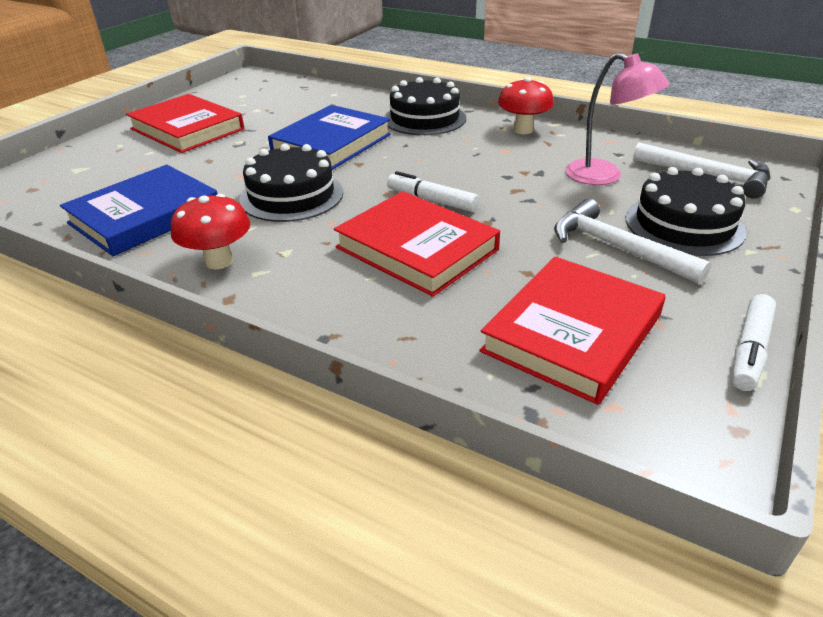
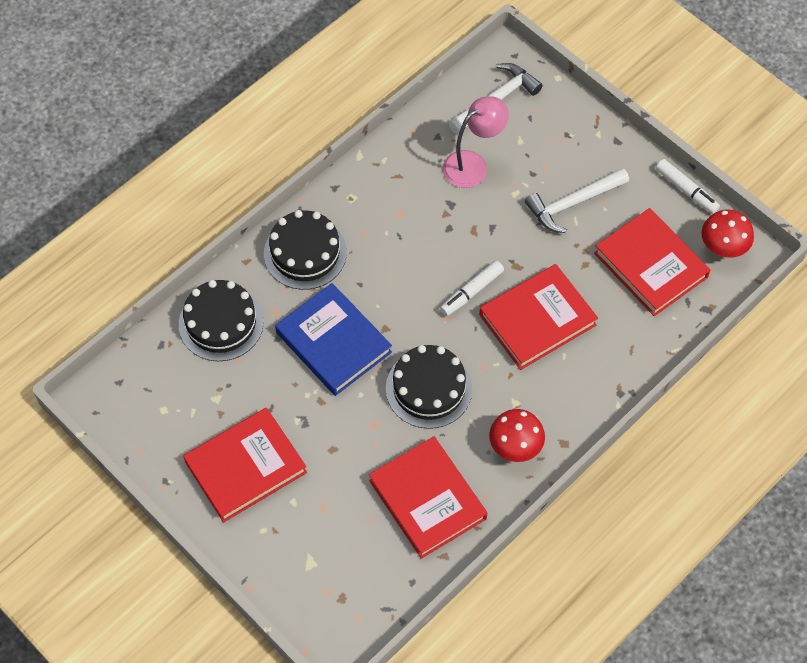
camera: 75 degrees left, 25 degrees up
(145, 216) = (427, 499): blue book -> red book
(523, 130) = (364, 184): red mushroom -> red mushroom (722, 248)
(684, 224) = (557, 151): black cake -> black cake (221, 323)

